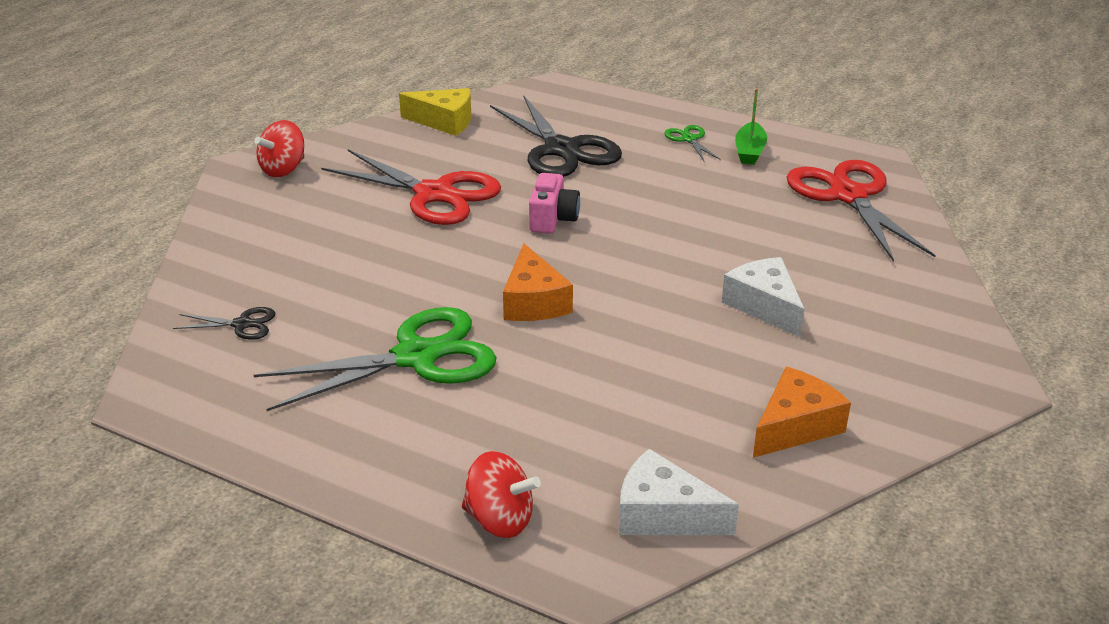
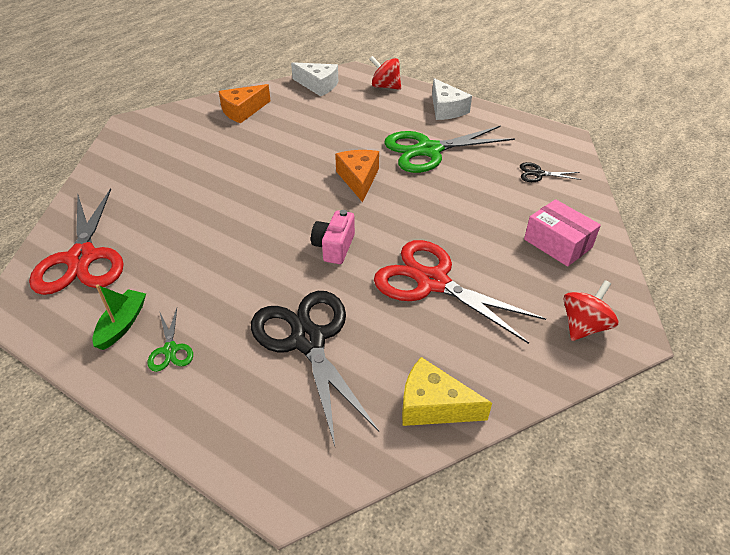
camera: 175 degrees left, 10 degrees up
(267, 235) = (558, 243): none -> pink box
(764, 306) = (216, 169): white cheese -> white cheese (446, 109)

